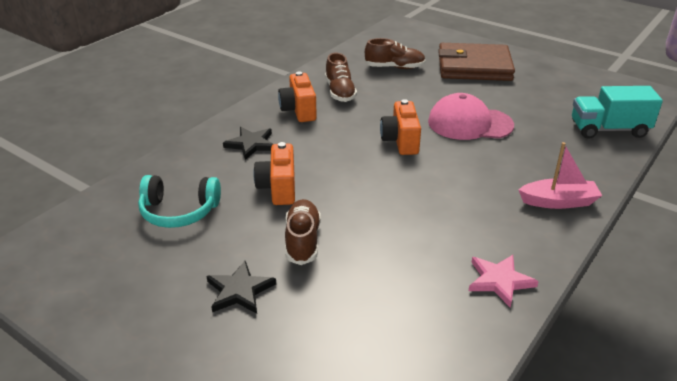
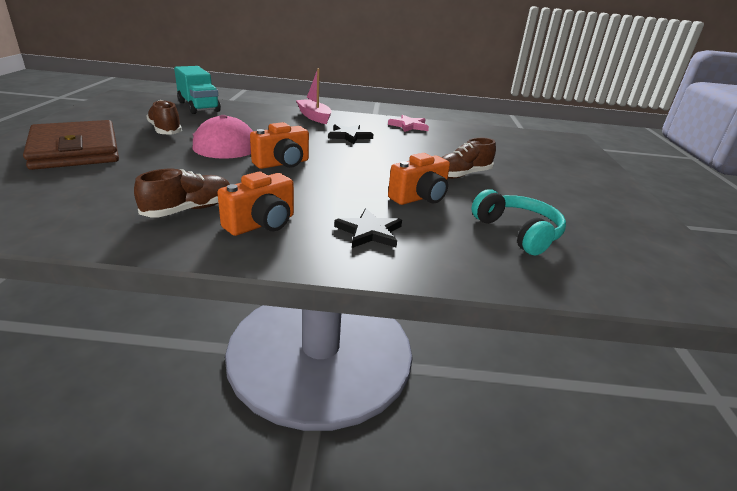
camera: 125 degrees left, 5 degrees down
(239, 290) = (534, 183): black star -> black star (349, 136)
(394, 67) = (88, 189): brown shoe -> brown shoe (165, 130)

